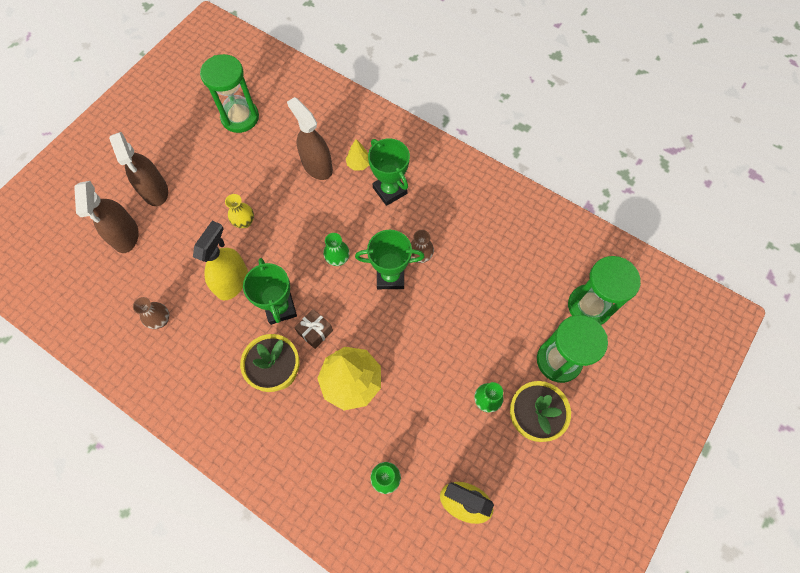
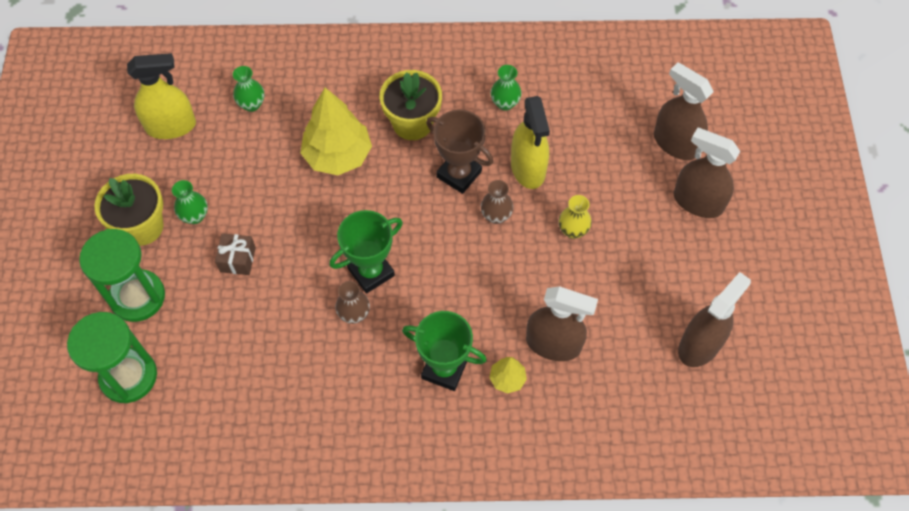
camera: 145 degrees right, 5 degrees down
(160, 320) = (561, 98): brown vase -> brown vase (496, 216)
(240, 117) = (699, 345): green hourglass -> brown spray bottle
(280, 308) = (459, 174): green trophy -> brown trophy
(315, 332) = (407, 175): brown gift -> brown gift (238, 259)
(338, 259) = (441, 255): green vase -> green vase (505, 103)

